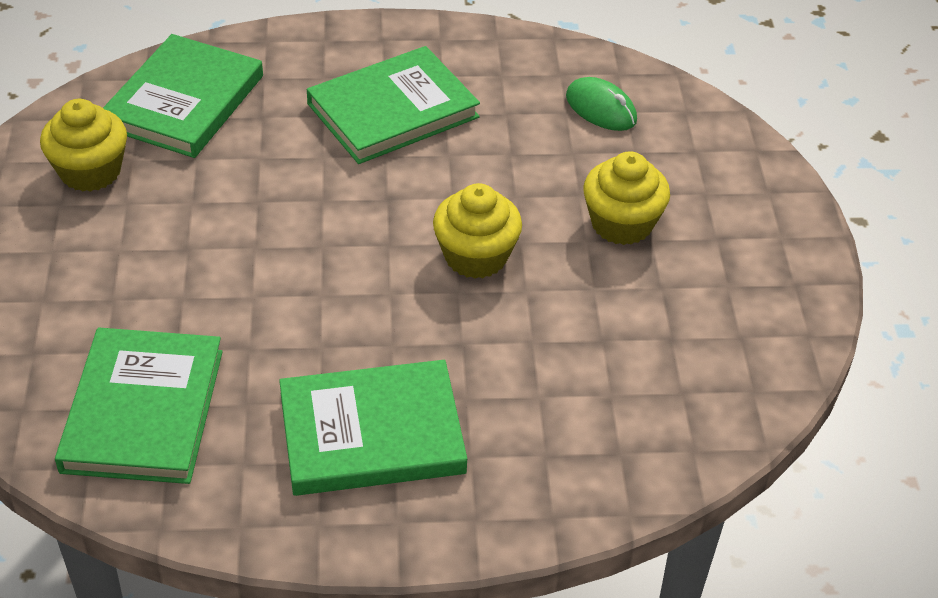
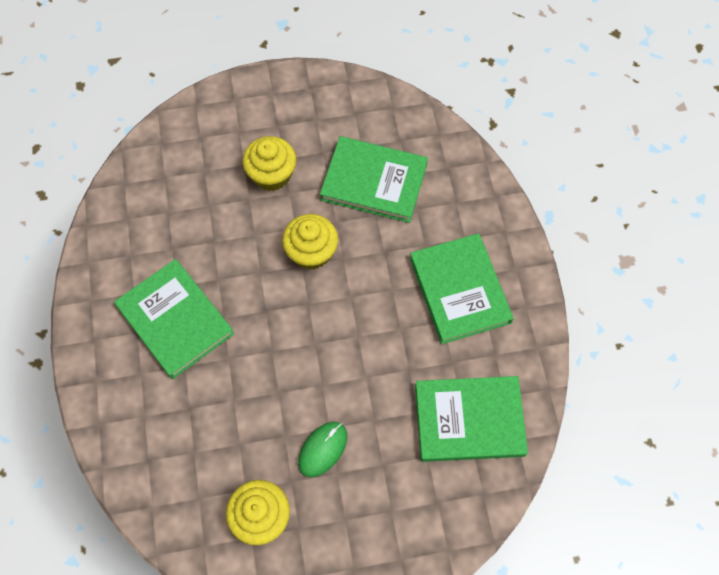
camera: 95 degrees left, 20 degrees up
(184, 101) = (177, 468): green book -> green book (374, 181)
(601, 109) = (163, 192): green mouse -> green mouse (323, 449)

